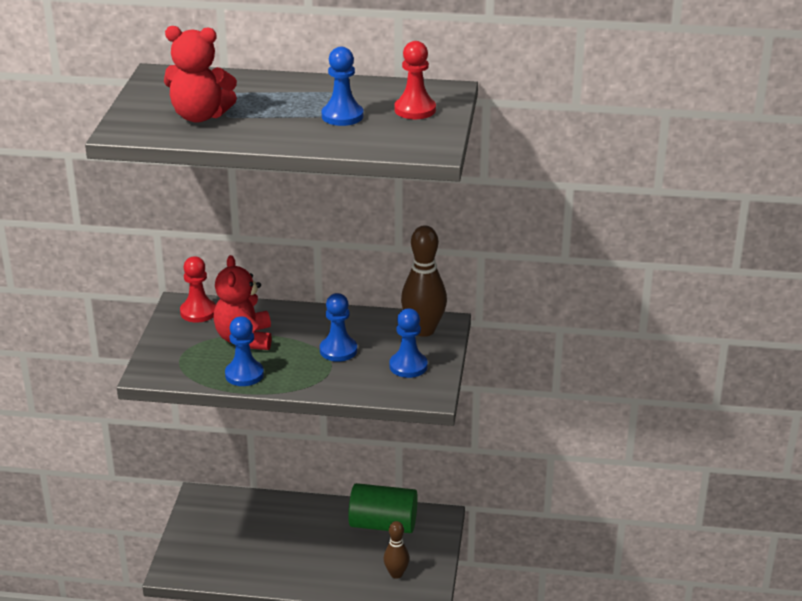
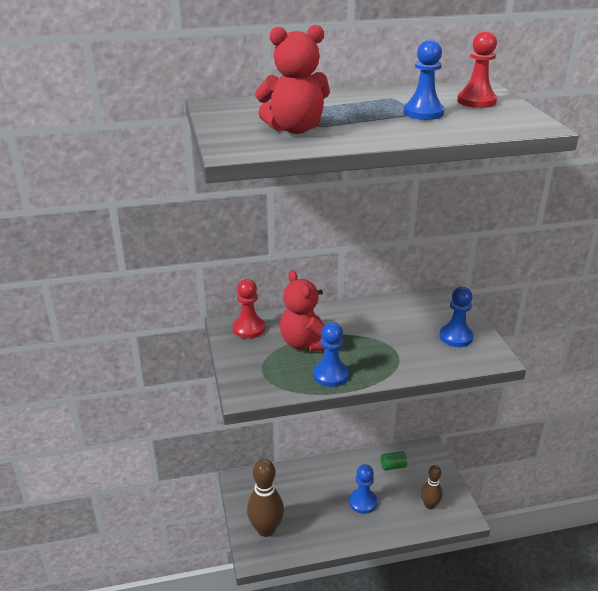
camera: 20 degrees left, 0 degrees up
(338, 350) = (390, 336): blue pawn -> blue pawn (363, 502)
(383, 524) = (393, 466): green cylinder -> green cylinder, size x0.46
(423, 330) = (440, 305): brown bowling pin -> brown bowling pin (266, 529)

